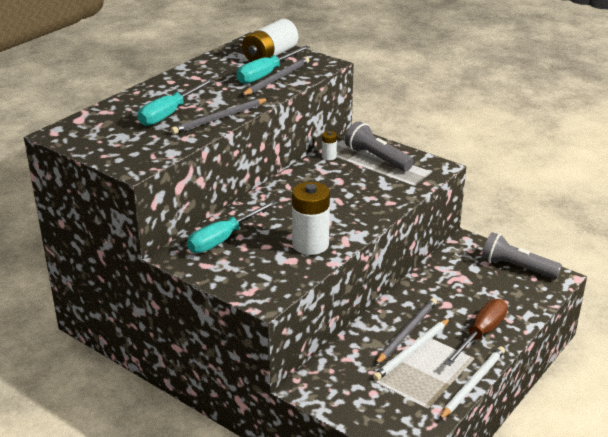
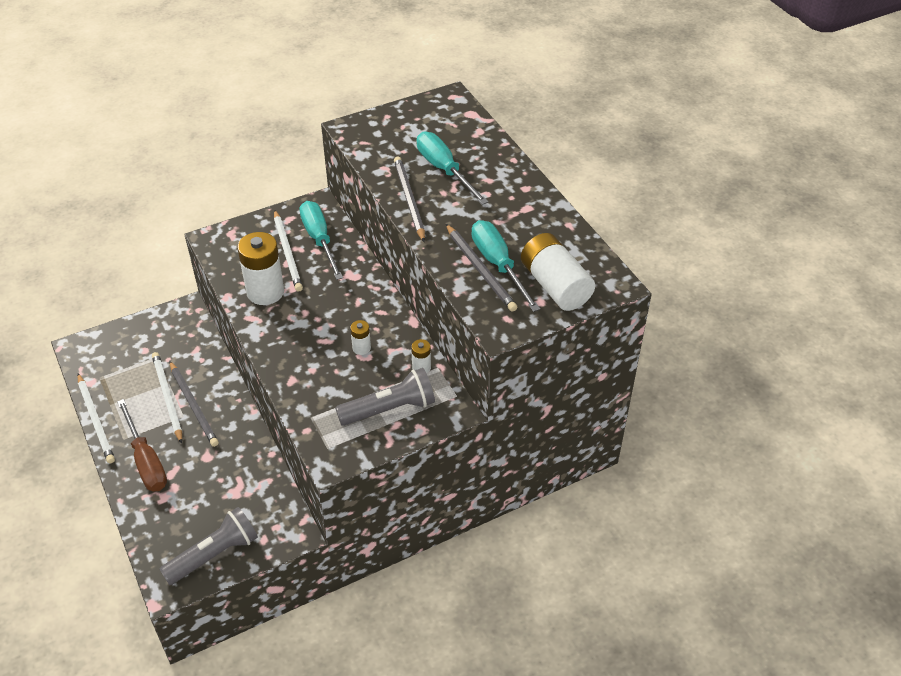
camera: 115 degrees right, 15 degrees up
(253, 250) = (287, 253): none -> white pencil
(332, 183) = (361, 348): none -> white battery

